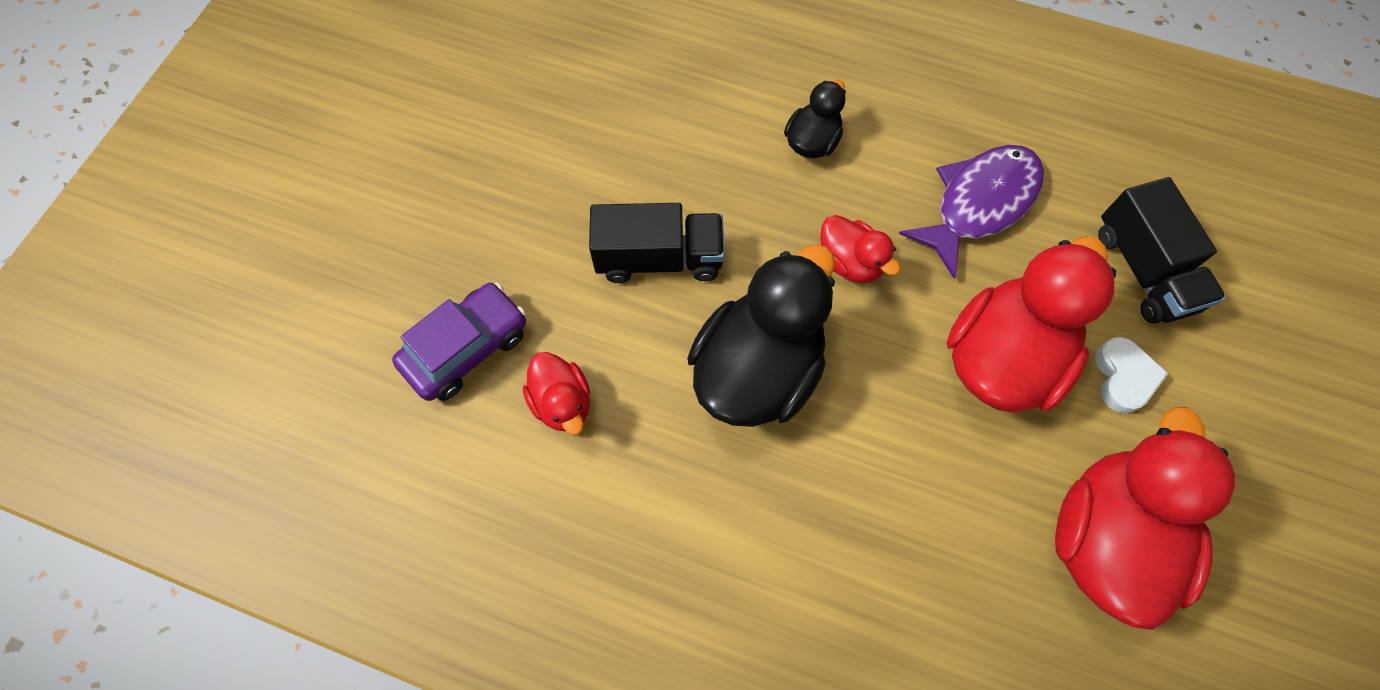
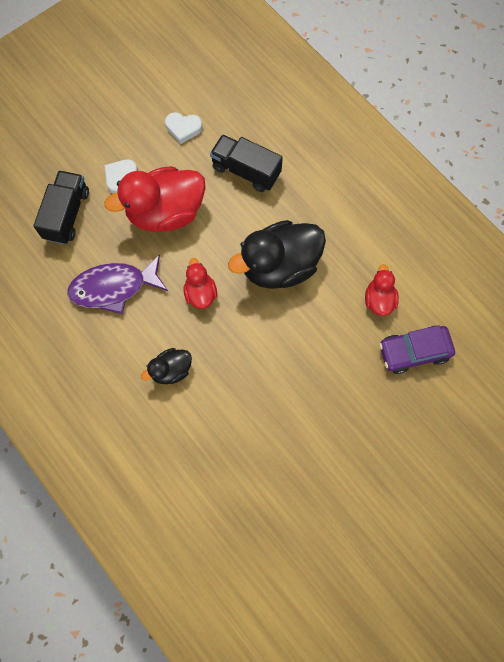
camera: 150 degrees left, 5 degrees up
(659, 258) = (293, 347): black truck -> black truck (246, 171)
(1105, 538) = (183, 128): red duck -> white heart

